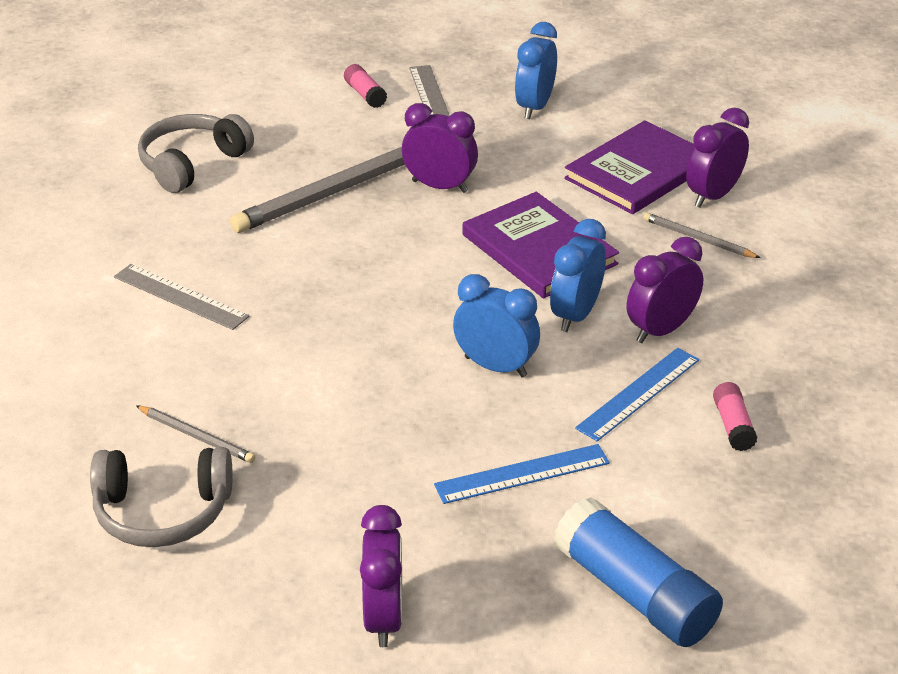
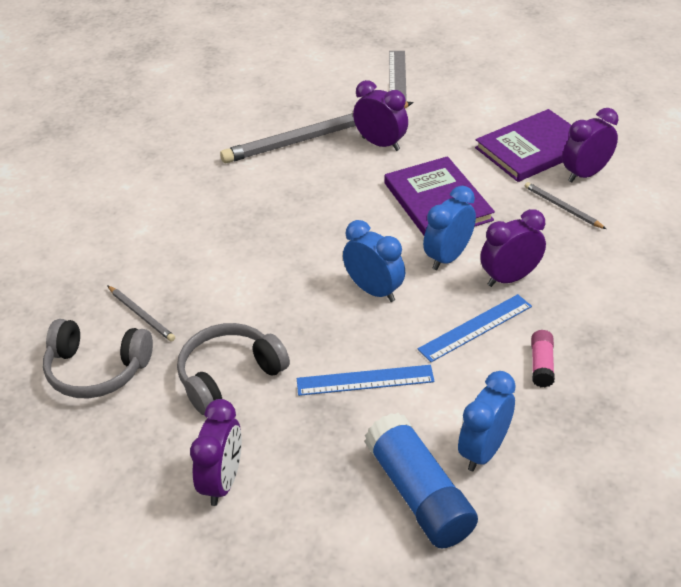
camera: 15 degrees right, 5 degrees up
(180, 296) = (168, 206): grey ruler -> none
(191, 163) = (212, 108): grey headphones -> grey headphones (229, 375)
(365, 94) = (351, 68): pink glue stick -> none
(534, 107) = (471, 90): blue clock -> blue clock (483, 451)

